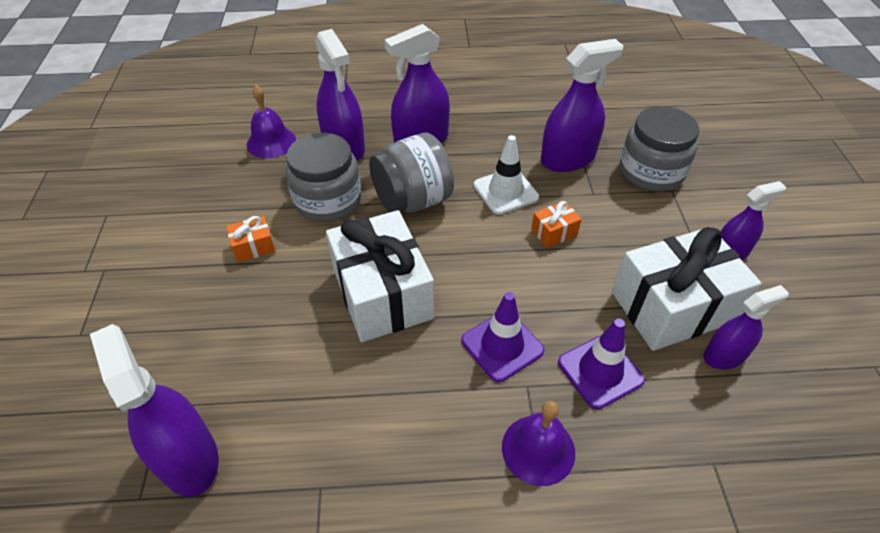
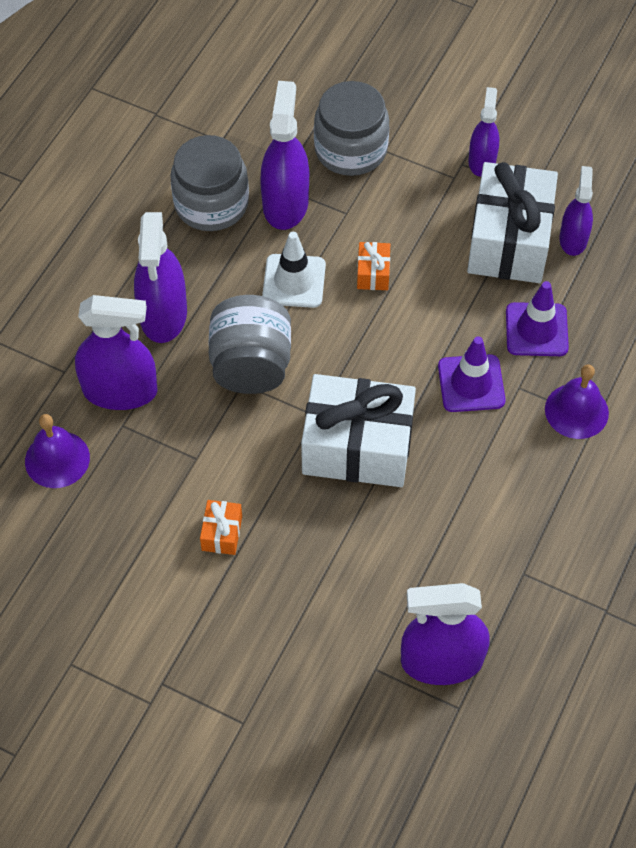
camera: 60 degrees left, 10 degrees up
(327, 200) = (196, 440): grey jar -> grey jar (211, 204)

